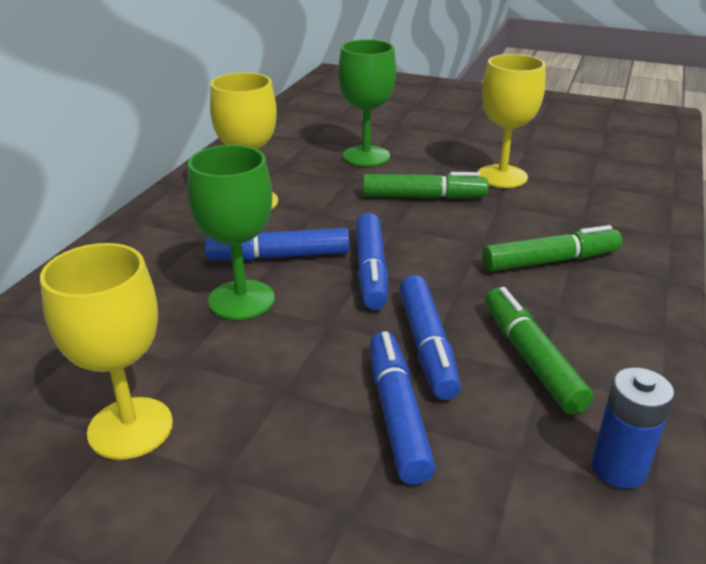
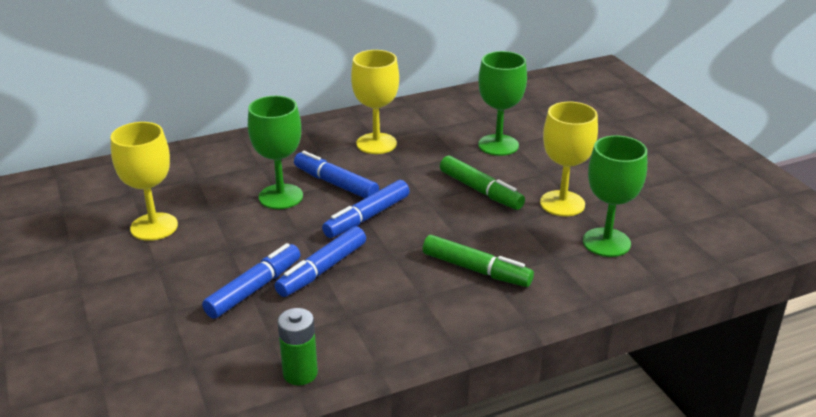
camera: 45 degrees right, 0 degrees up
(531, 358) = (358, 307): green marker -> none
(587, 188) = (606, 242): none -> green goblet
(619, 468) = (300, 373): blue battery -> green battery

